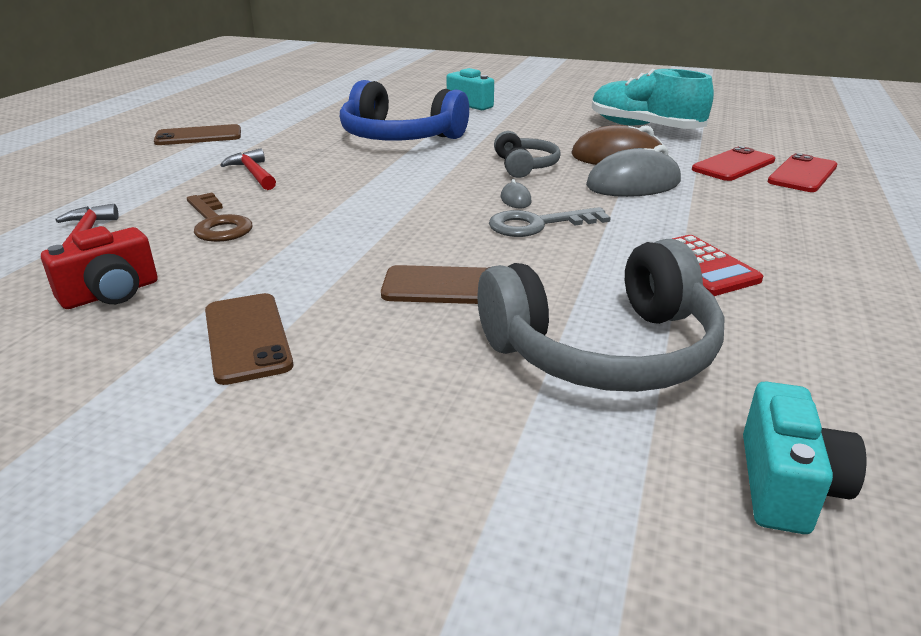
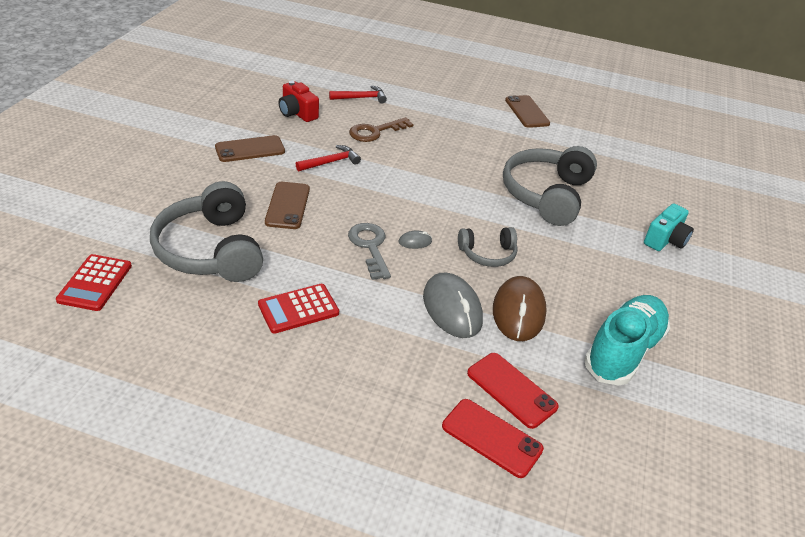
camera: 85 degrees right, 10 degrees up
(253, 173) = (455, 137): red hammer -> red hammer (331, 162)
(399, 137) = (546, 195): blue headphones -> grey headphones
(787, 485) = (95, 283): turquoise camera -> red calculator

